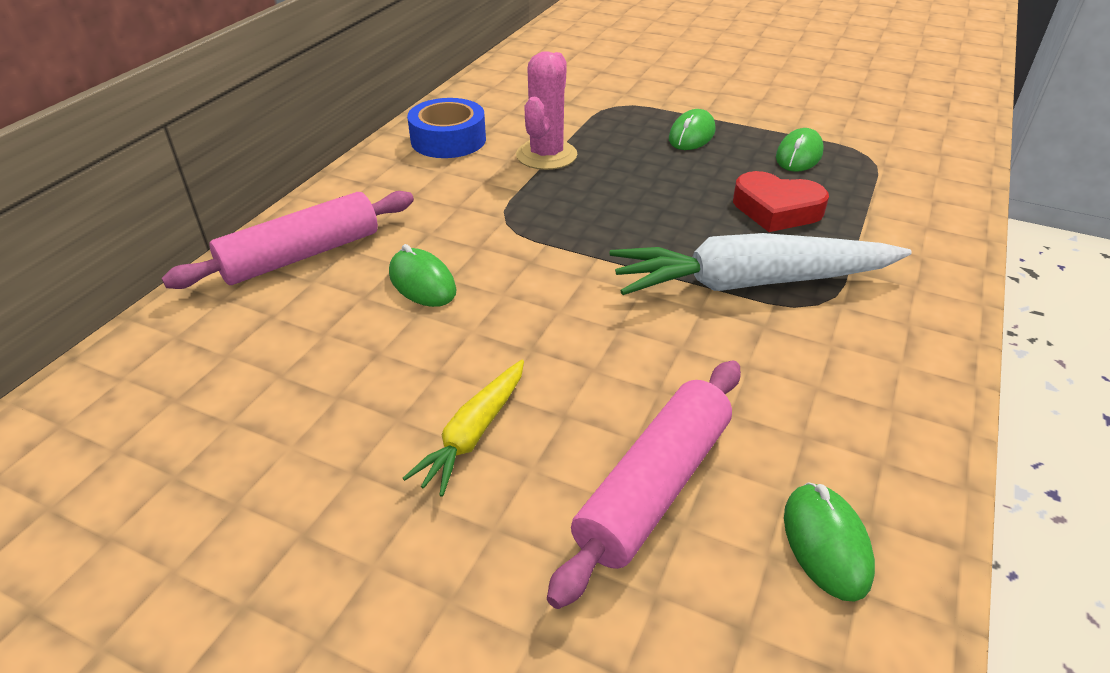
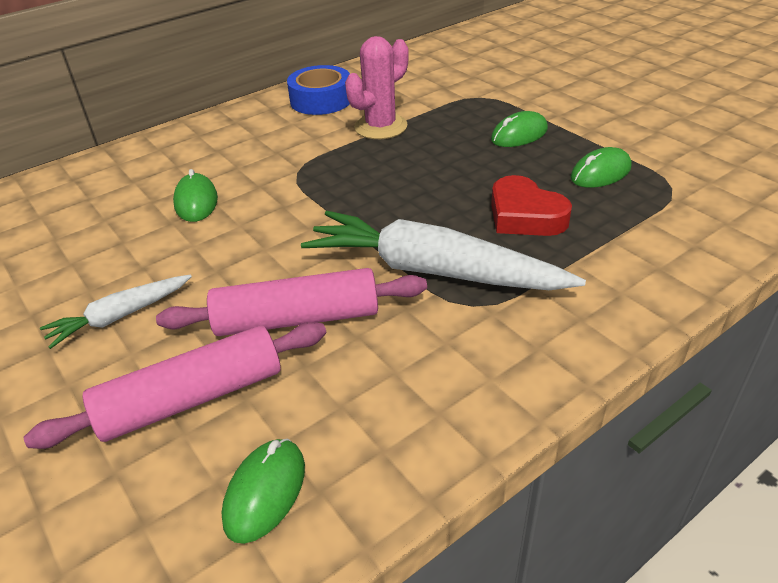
camera: 30 degrees right, 0 degrees up
(301, 255) = (144, 162): pink rolling pin -> pink rolling pin (297, 319)
(474, 433) = (121, 316): yellow carrot -> white carrot

